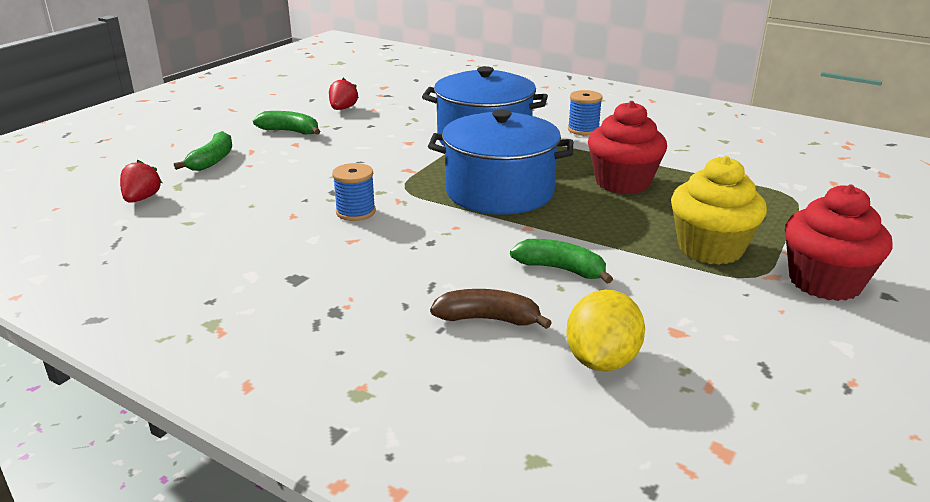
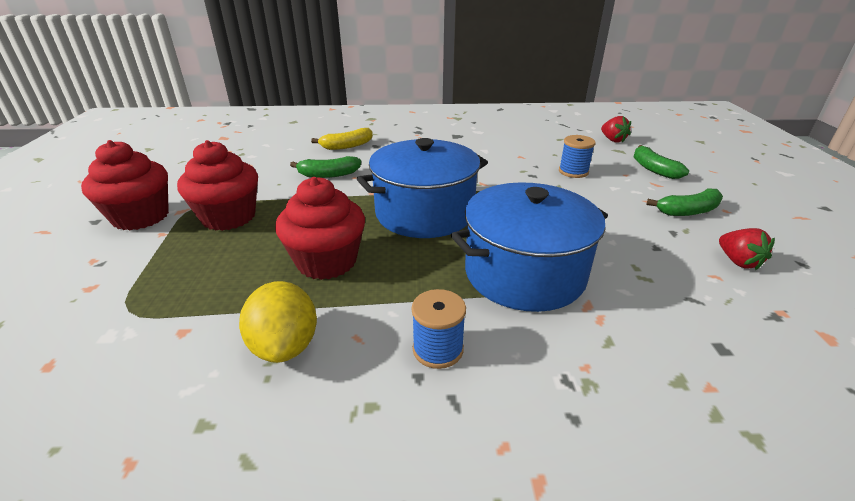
camera: 145 degrees right, 5 degrees up
(355, 212) = (492, 168): blue spool -> blue spool (573, 172)
(488, 319) = (347, 146): brown banana -> yellow banana
(601, 360) = (282, 147): yellow lemon -> yellow lemon (285, 346)
(710, 248) = (229, 217): yellow cupcake -> red cupcake

